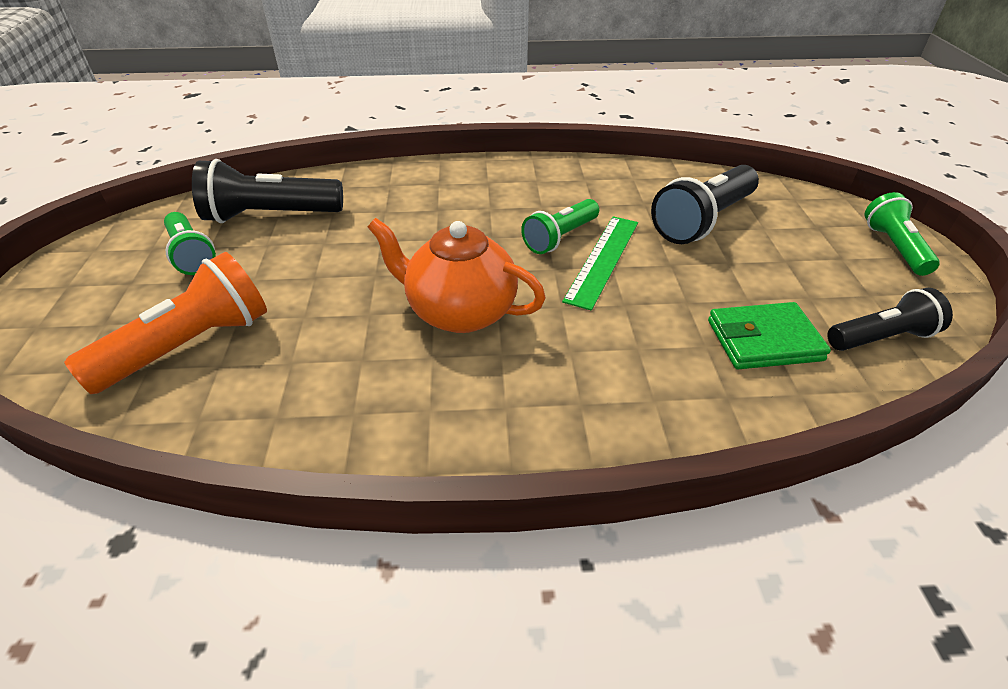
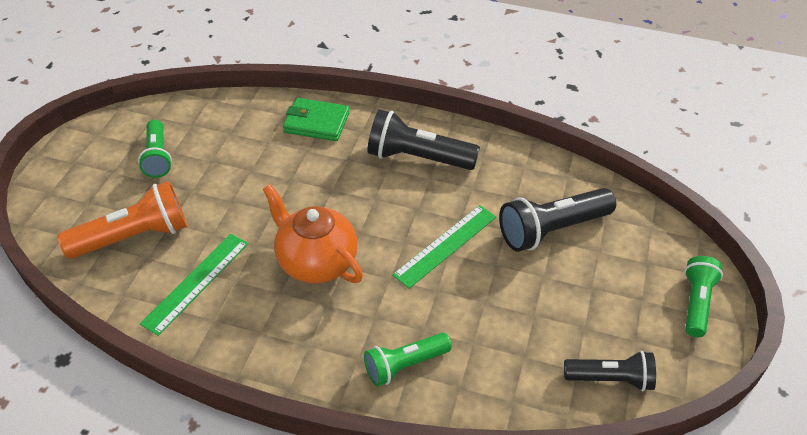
camera: 20 degrees right, 5 degrees up
(271, 216) = (223, 133): black flashlight -> black flashlight (418, 158)
(306, 375) = (196, 282): none -> green ruler
(560, 238) = (426, 214): green flashlight -> green flashlight (405, 365)
(764, 340) = (518, 352): green wallet -> green wallet (316, 123)

